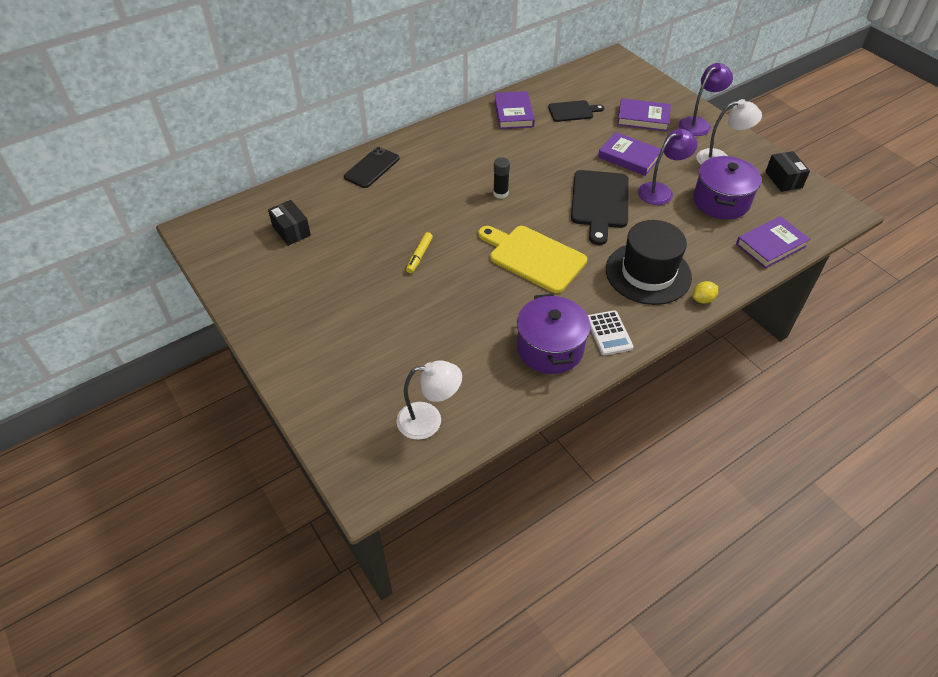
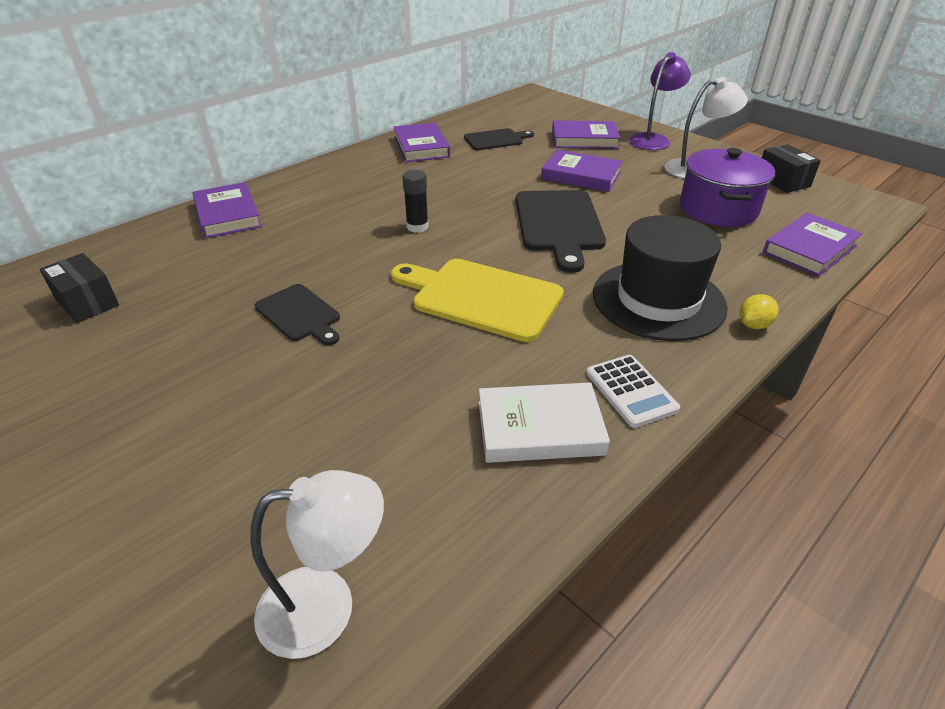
camera: 10 degrees left, 10 degrees down
(372, 168) = (227, 215): black phone -> purple book
(419, 256) = (300, 314): yellow marker -> black cutting board
(550, 348) = (540, 428): purple pot -> white book
(661, 191) = (635, 205): purple lamp -> none

